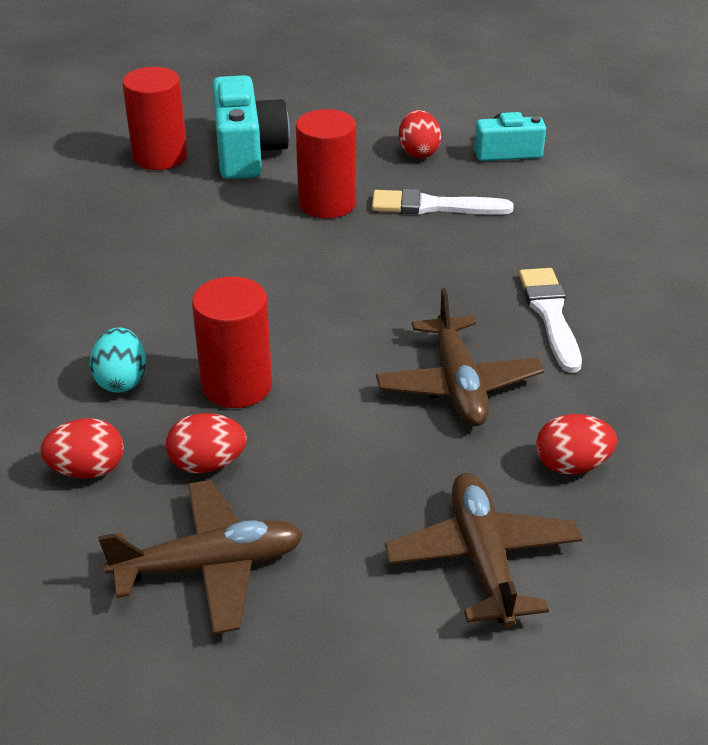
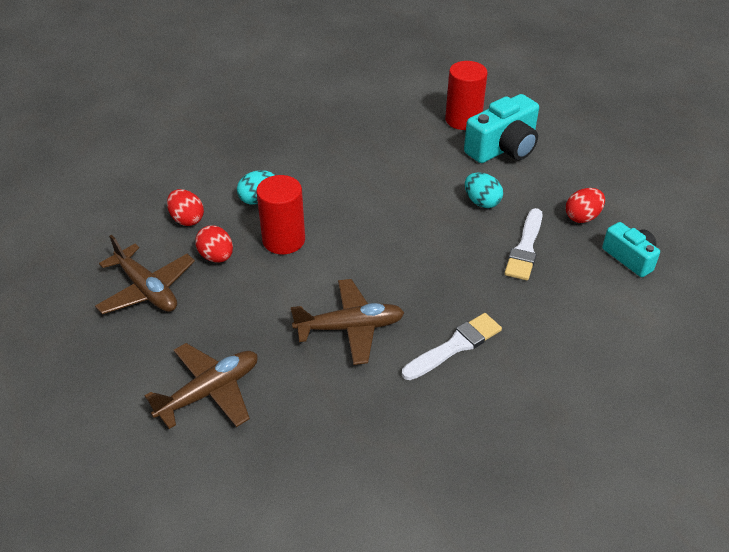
camera: 60 degrees right, 5 degrees up
(327, 203) = (481, 202): red cylinder -> turquoise egg
(433, 206) = (525, 248): white brush -> white brush turned 135 degrees counterclockwise
(458, 384) = (350, 328): brown plane -> brown plane turned 150 degrees counterclockwise
(571, 465) = (312, 406): red egg -> none

